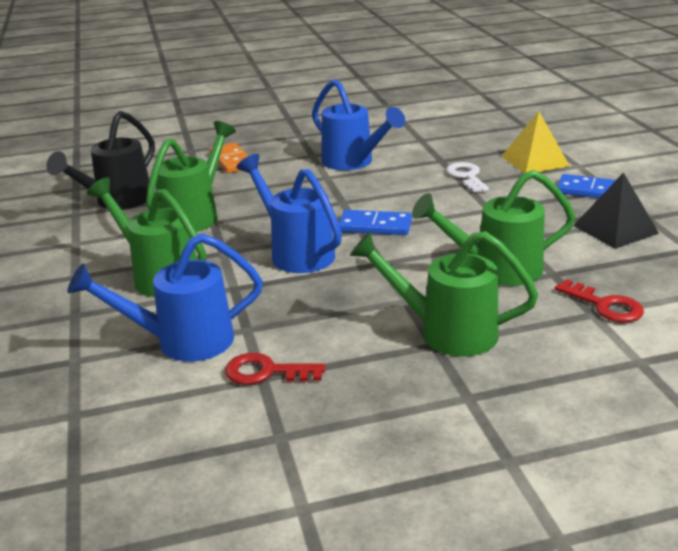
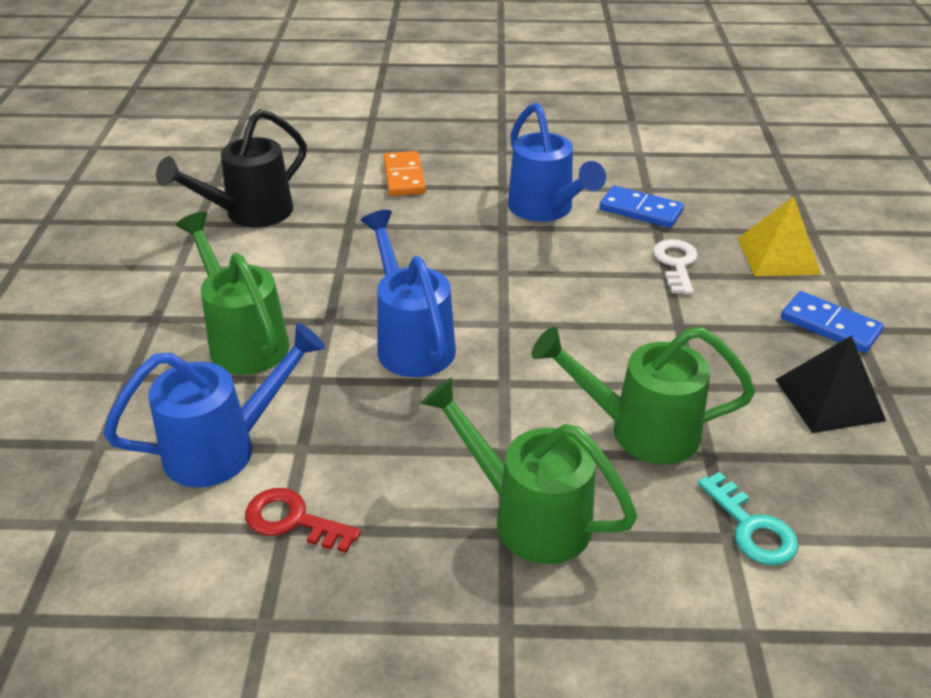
camera: 15 degrees right, 10 degrees up
(183, 341) = (224, 448): blue watering can -> blue watering can turned 150 degrees clockwise
(195, 215) = (324, 255): green watering can -> none
(375, 226) = (523, 321): blue domino -> blue domino (640, 210)
(605, 305) = (751, 527): red key -> turquoise key

